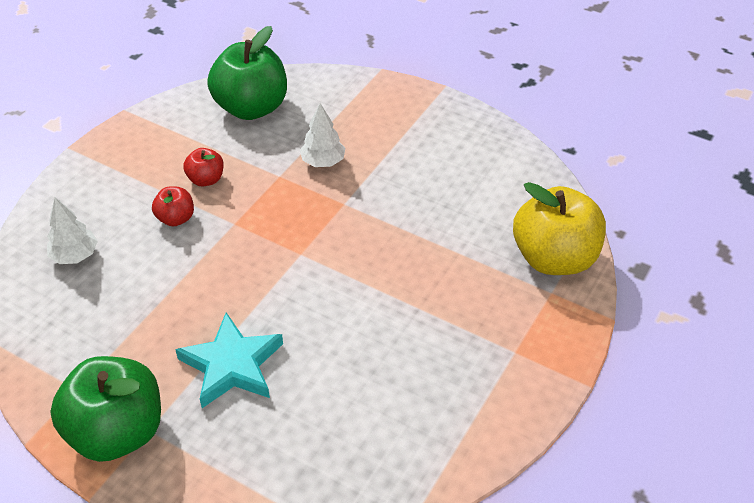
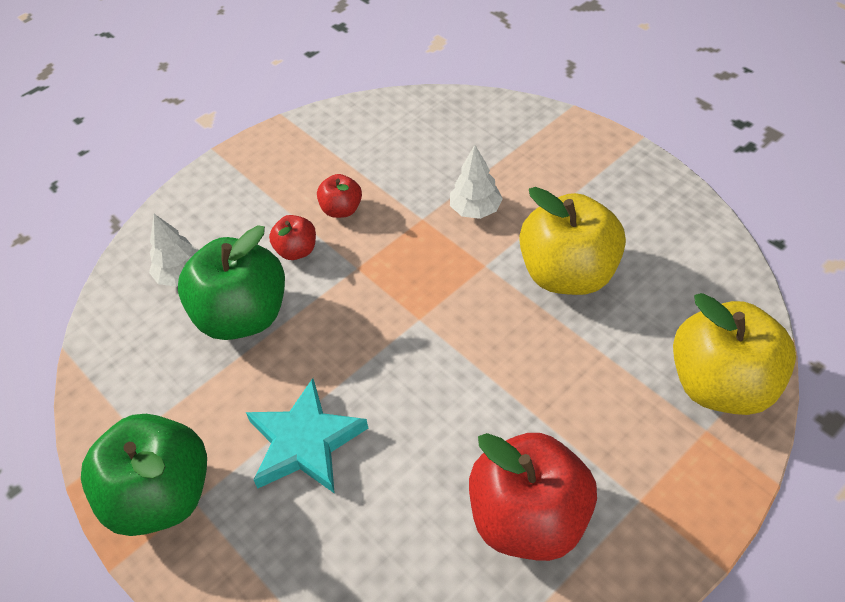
camera: 20 degrees right, 5 degrees up
(251, 108) = (414, 131): green apple -> green apple (243, 315)
(414, 198) = (568, 273): none -> yellow apple
(433, 382) = (529, 518): none -> red apple

